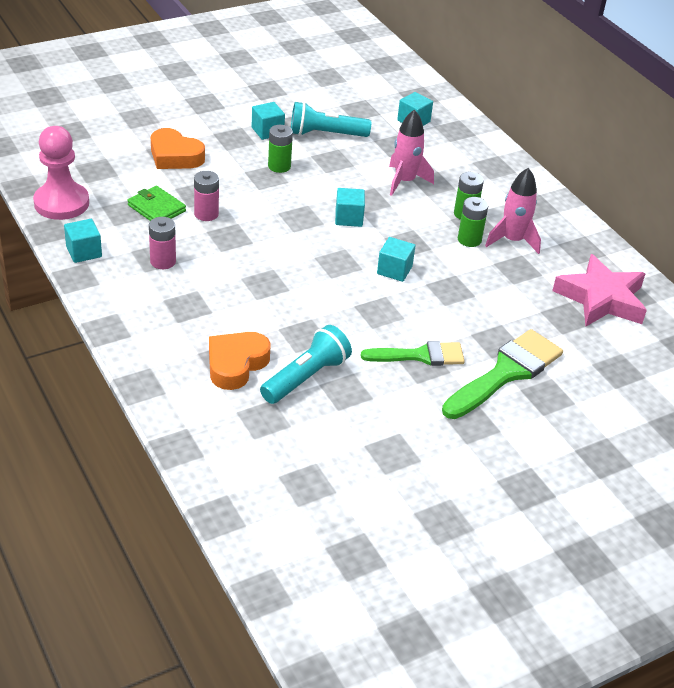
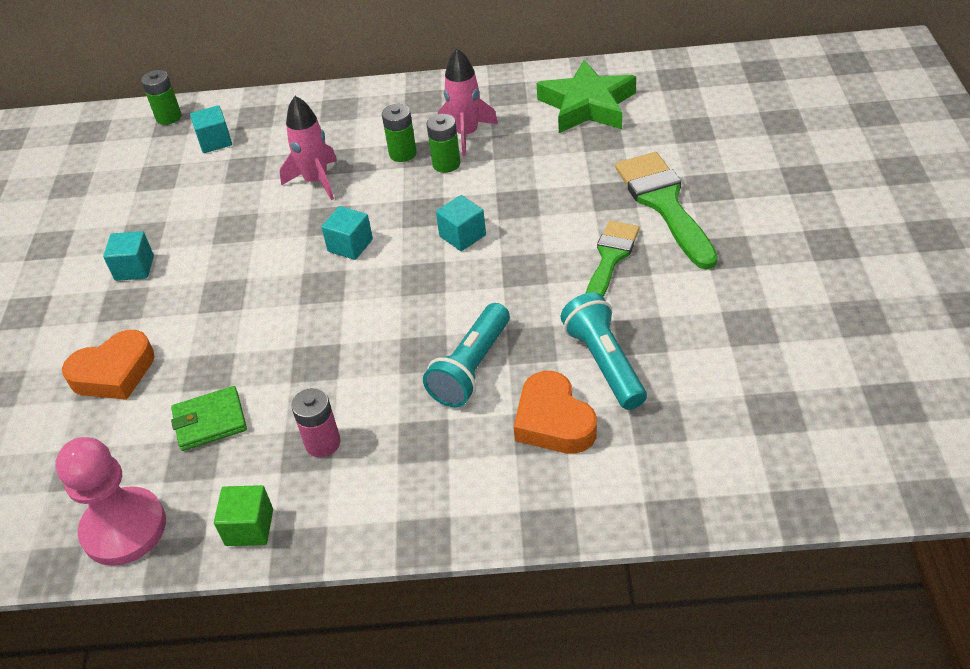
camera: 55 degrees left, 5 degrees up
(84, 252) = (249, 527): turquoise cube -> green cube
(206, 214) = (256, 373): pink battery -> none
(279, 166) = (211, 277): green battery -> green battery (168, 117)
(325, 134) = (182, 219): turquoise flashlight -> turquoise flashlight (471, 368)
(601, 299) = (587, 105): pink star -> green star

